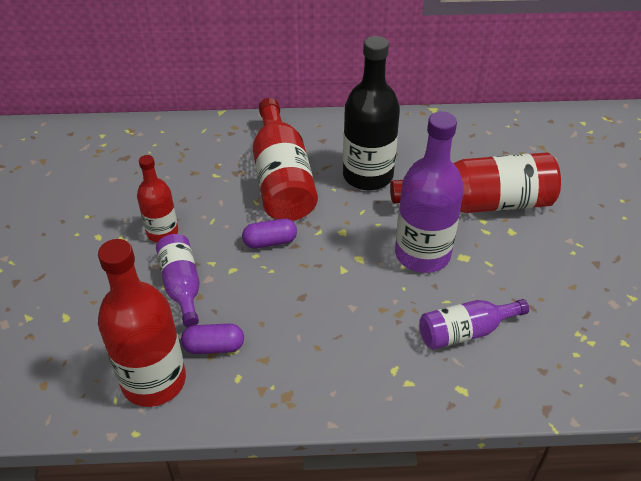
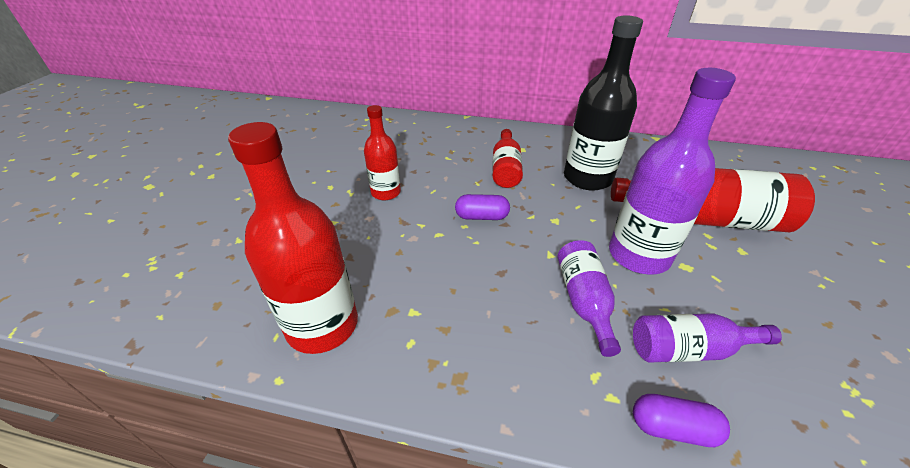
camera: 15 degrees right, 5 degrees down
(182, 286) = (386, 239): purple bottle -> purple bottle (584, 301)
(214, 346) = (396, 303): purple capsule -> purple capsule (672, 428)
(282, 179) = (505, 169): red bottle -> red bottle, size x0.59

